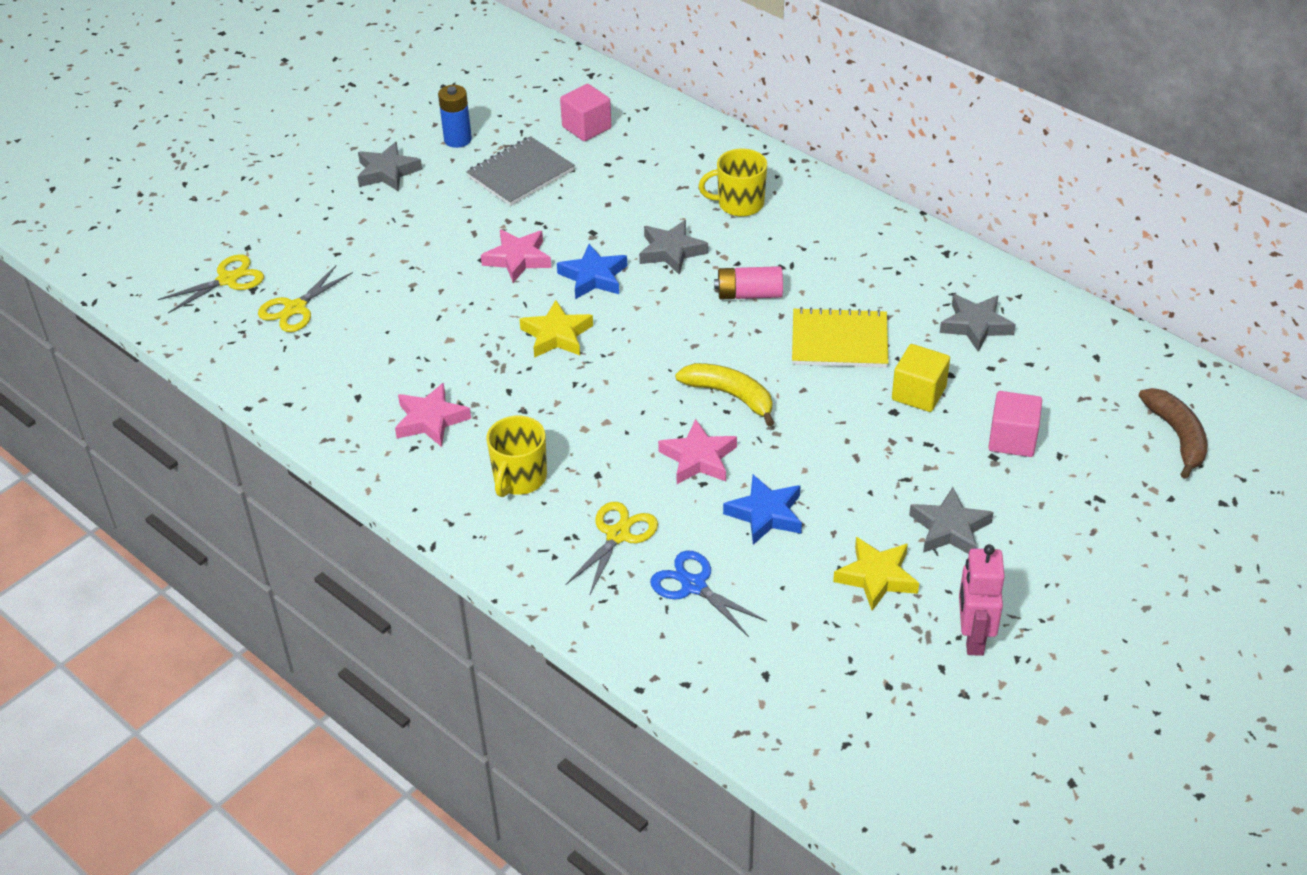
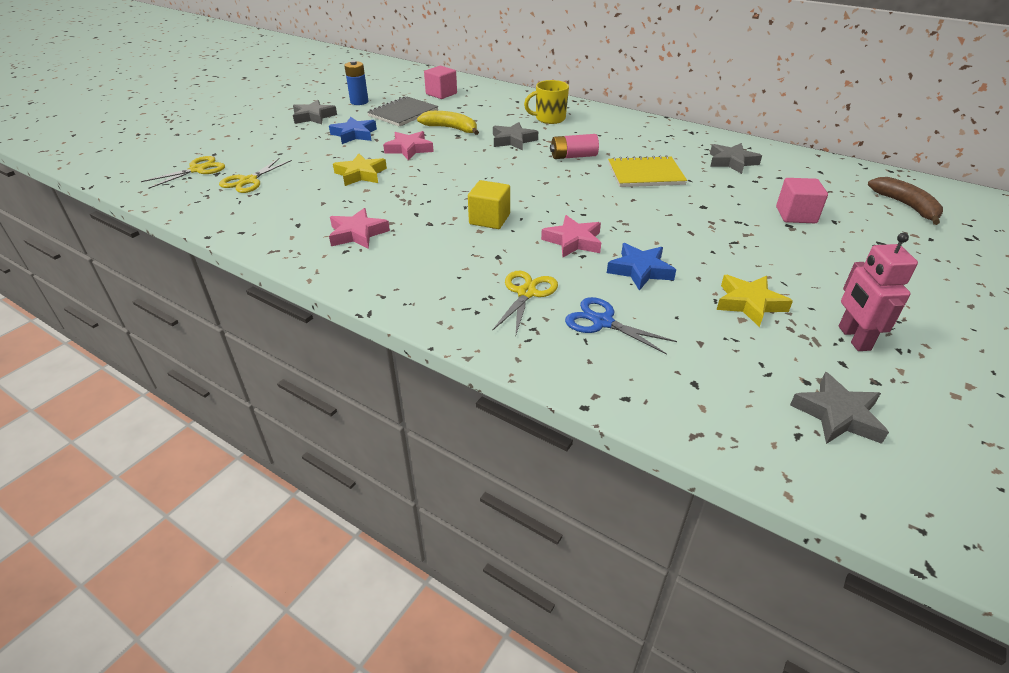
camera: 10 degrees left, 5 degrees down
(519, 478) = (435, 263): yellow mug -> none
(556, 335) = (445, 183): yellow star -> yellow star (360, 174)
(593, 277) = (464, 154): blue star -> blue star (354, 134)
(730, 396) = (582, 206): yellow banana -> yellow banana (451, 128)
(918, 393) = (715, 196): yellow cube -> yellow cube (489, 219)
(949, 529) = (786, 268): grey star -> grey star (837, 415)

